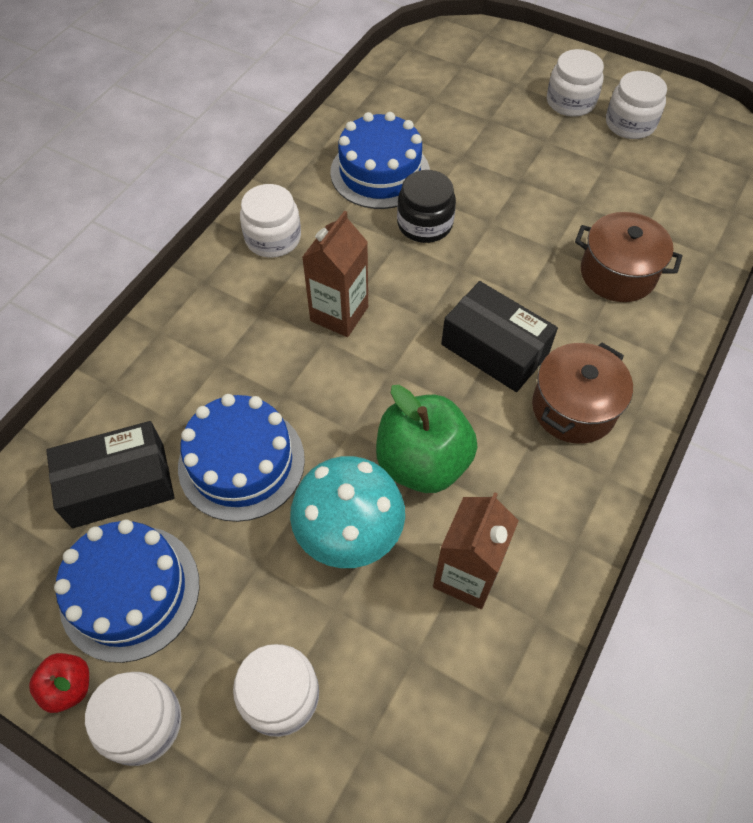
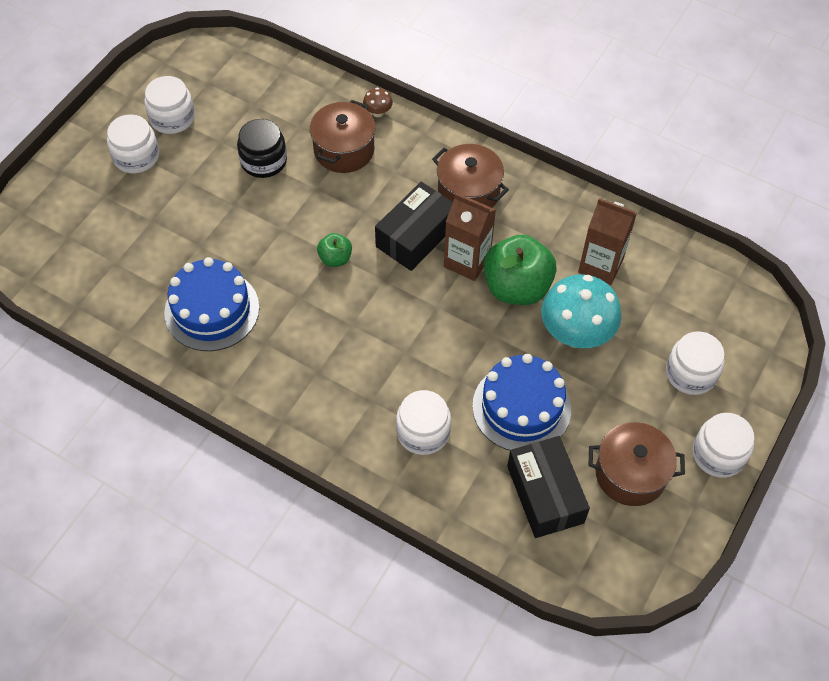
camera: 90 degrees left, 0 degrees up
(69, 686) = (701, 505): red apple -> none
(130, 591) = (630, 474): blue cake -> brown pot
(273, 238) = (288, 396): white jar -> white jar (423, 432)
(339, 314) = (378, 342): brown carton -> brown carton (467, 261)
(425, 224) = (280, 277): black jar -> black jar (264, 161)
(453, 271) = (335, 258): none -> green apple
(688, 306) = (378, 112): none -> brown mushroom

